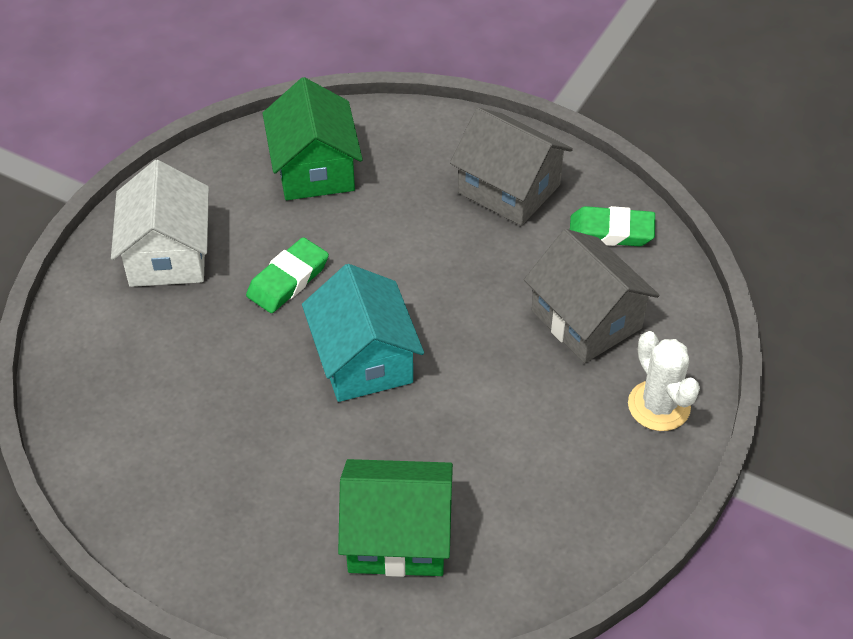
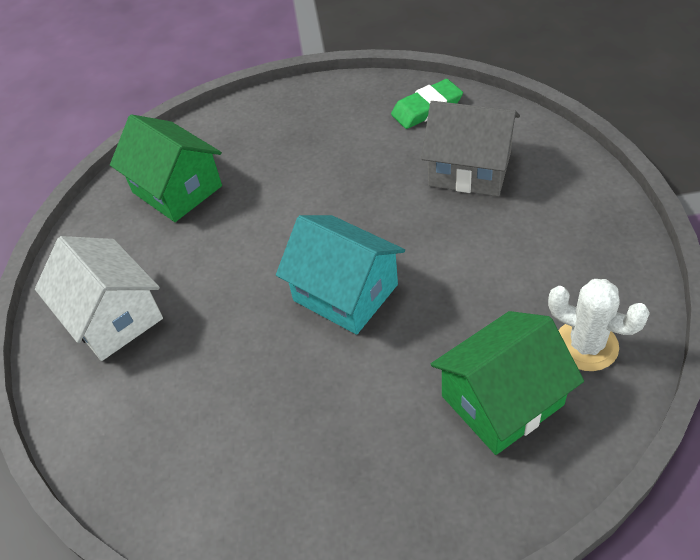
camera: 30 degrees left, 0 degrees up
(288, 280) = (231, 274): green eraser -> none
(509, 189) = (332, 122): grey house -> none
(659, 406) = (574, 191): white cactus -> white cactus (586, 345)

